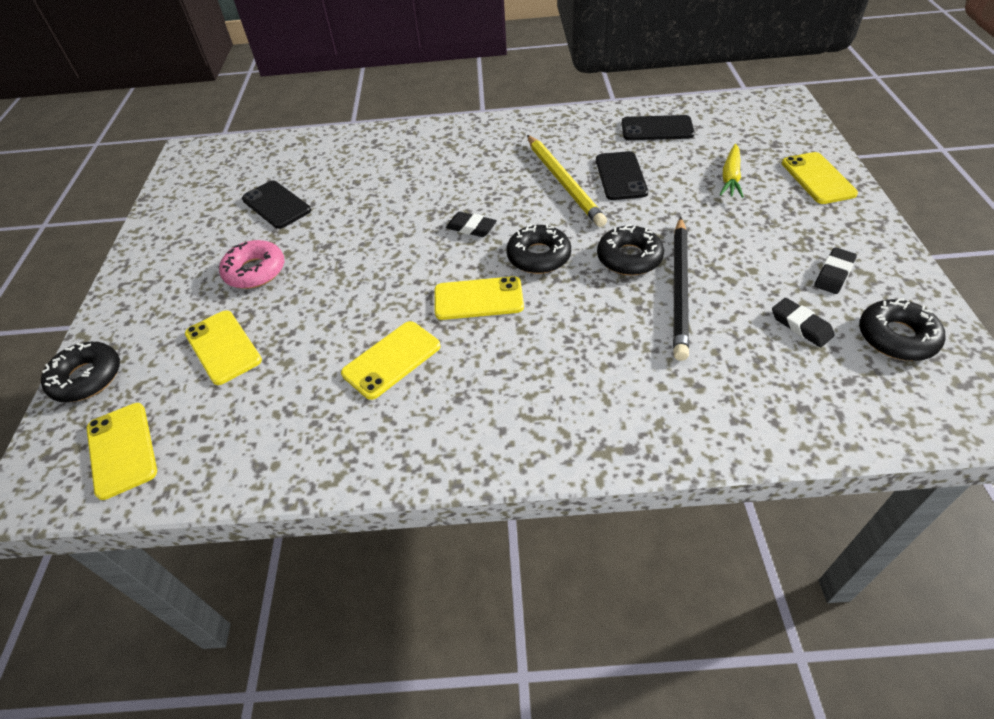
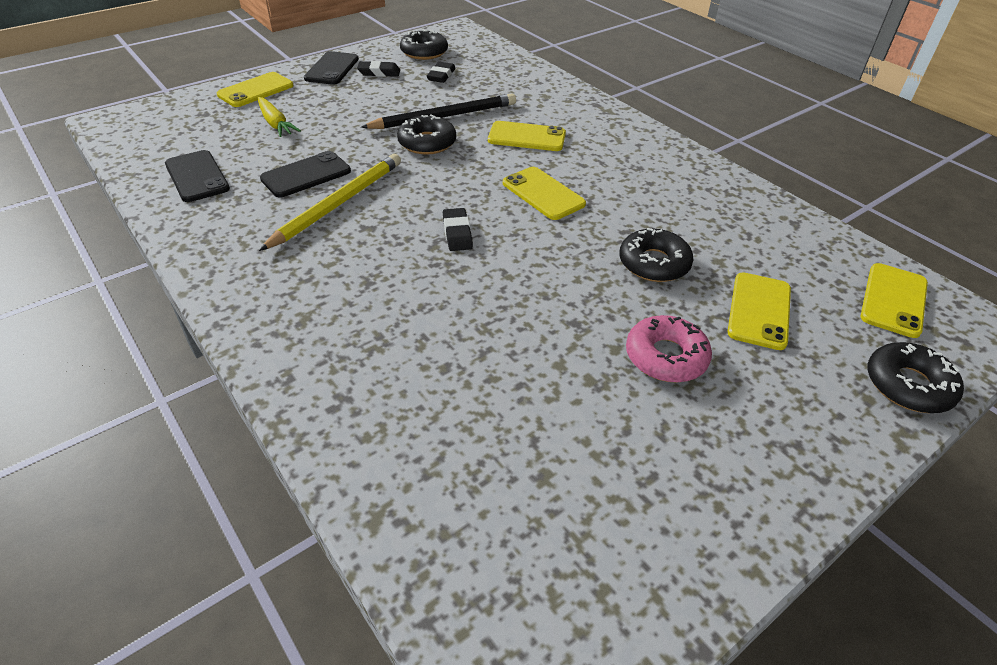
camera: 130 degrees left, 5 degrees down
(276, 205) = (554, 422): black phone -> black phone (332, 69)
(391, 360) = (647, 208): yellow phone -> yellow phone (526, 137)
(538, 256) = (463, 182): black donut -> black donut (654, 263)
(730, 177) = (275, 123): yellow carrot -> yellow carrot turned 75 degrees clockwise

